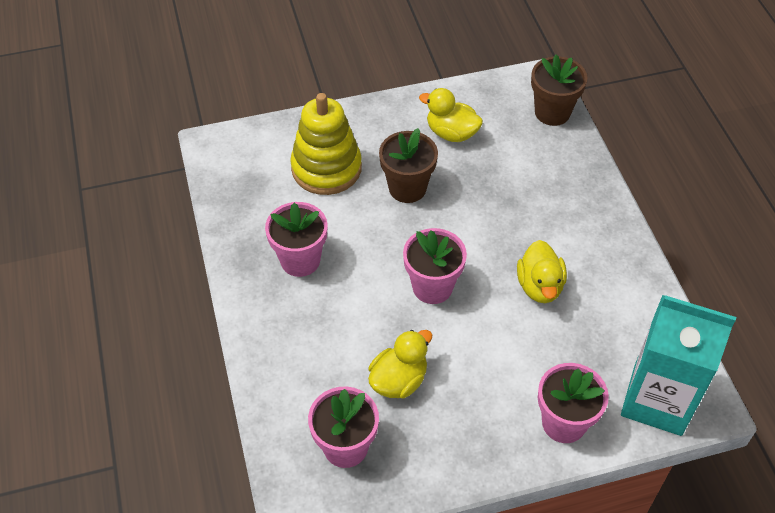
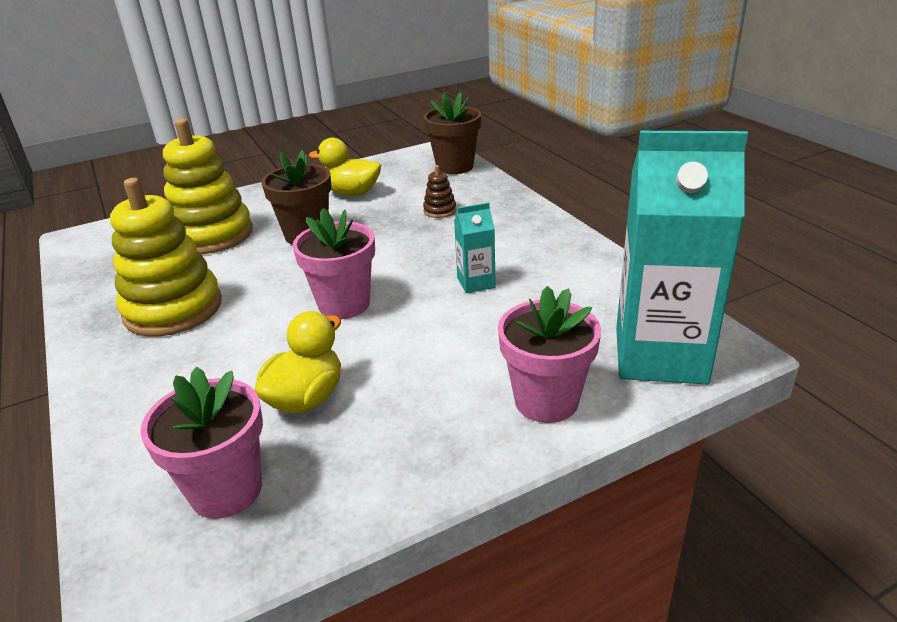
camera: 10 degrees left, 20 degrees down
(300, 260) = (173, 309): pink flower pot -> yellow stacking toy
(526, 180) = (440, 210): none -> brown stacking toy
(539, 286) = (476, 283): yellow duck -> turquoise carton

